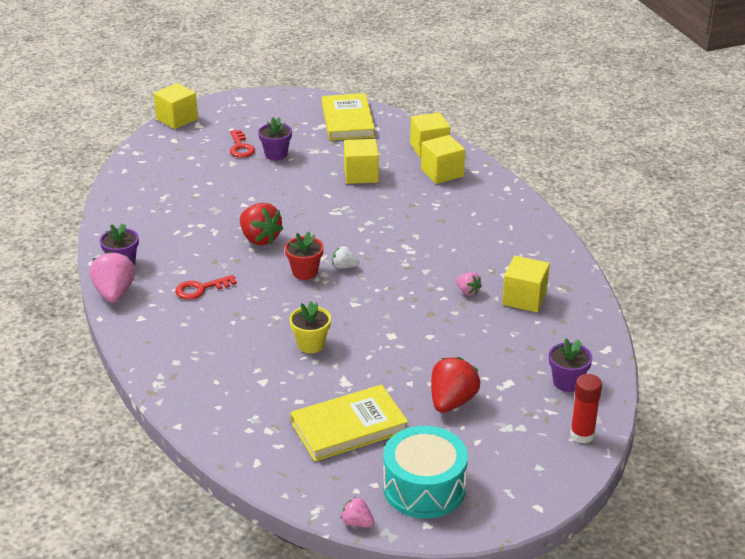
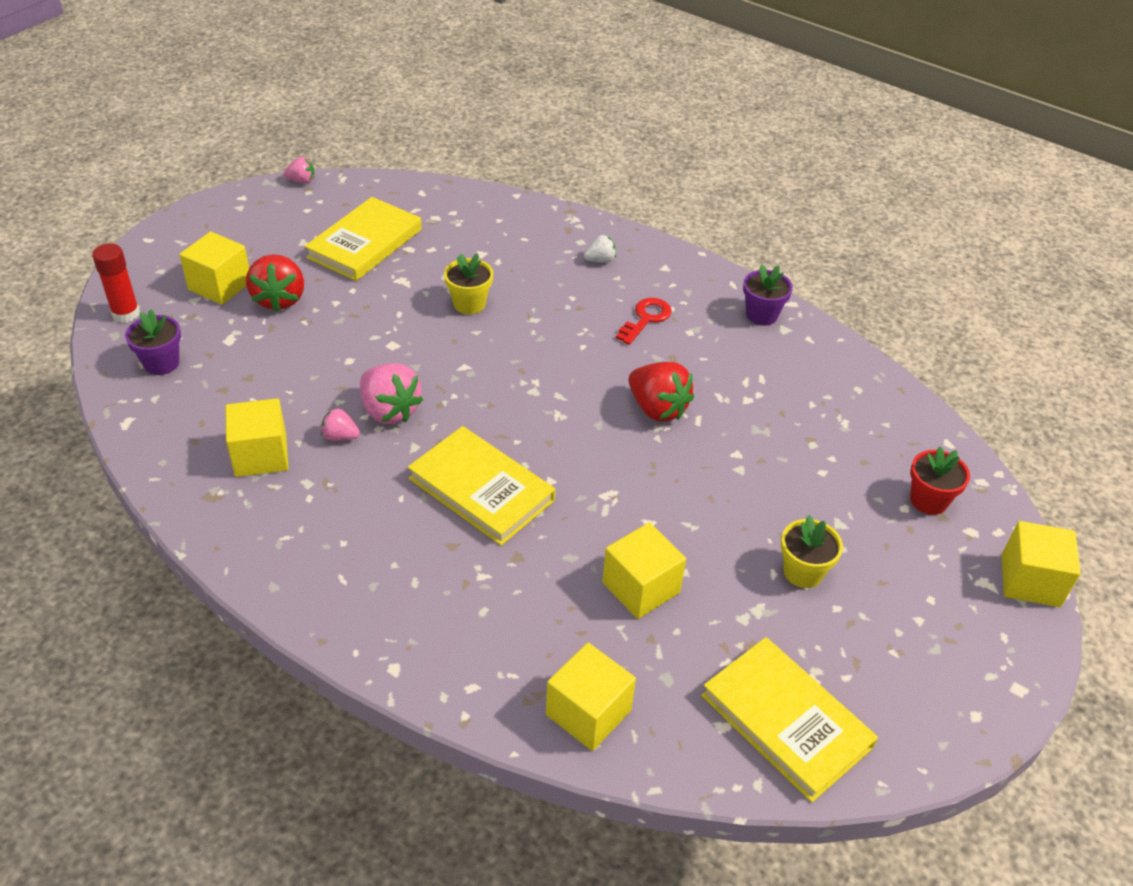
camera: 145 degrees right, 10 degrees up
(114, 293) = (723, 281): pink strawberry -> pink strawberry (389, 411)
(240, 147) = (867, 562): red key -> none
(259, 239) = (657, 409): red strawberry -> red strawberry turned 150 degrees counterclockwise
(276, 154) = (803, 572): purple flower pot -> yellow flower pot
(305, 272) = (557, 384): red flower pot -> red flower pot (928, 500)
(344, 267) = (518, 411): white strawberry -> white strawberry (600, 260)
(404, 237) = (481, 489): none -> yellow book
(424, 488) = (261, 221): turquoise drum -> none
(442, 173) = (522, 655): yellow cube -> yellow cube (220, 285)

